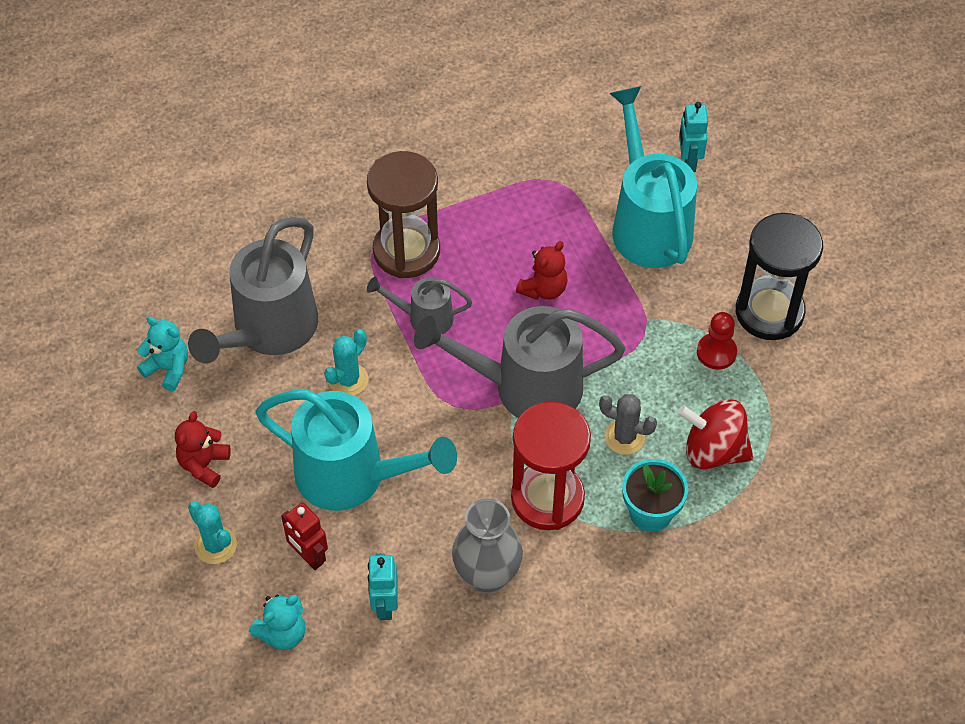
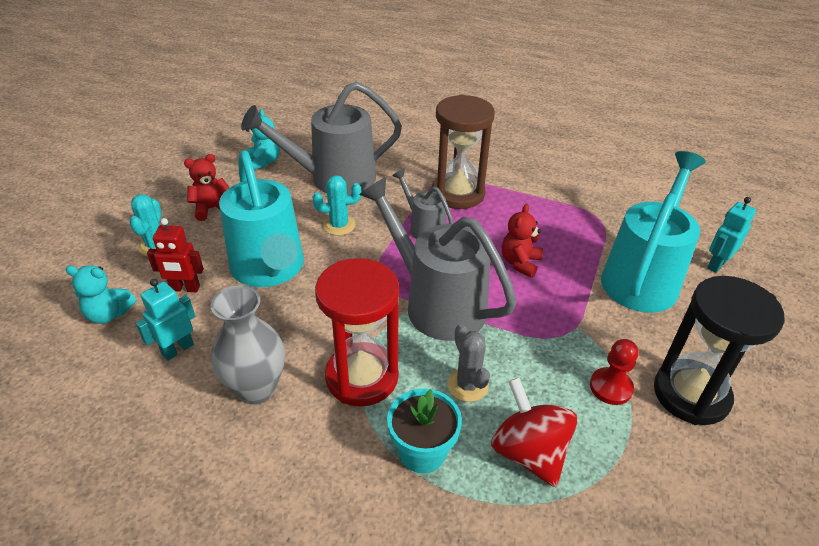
camera: 45 degrees right, 15 degrees down
(308, 556) = (185, 288): red robot -> red robot turned 90 degrees counterclockwise
(543, 289) = (520, 263): red teddy bear -> red teddy bear turned 120 degrees clockwise

